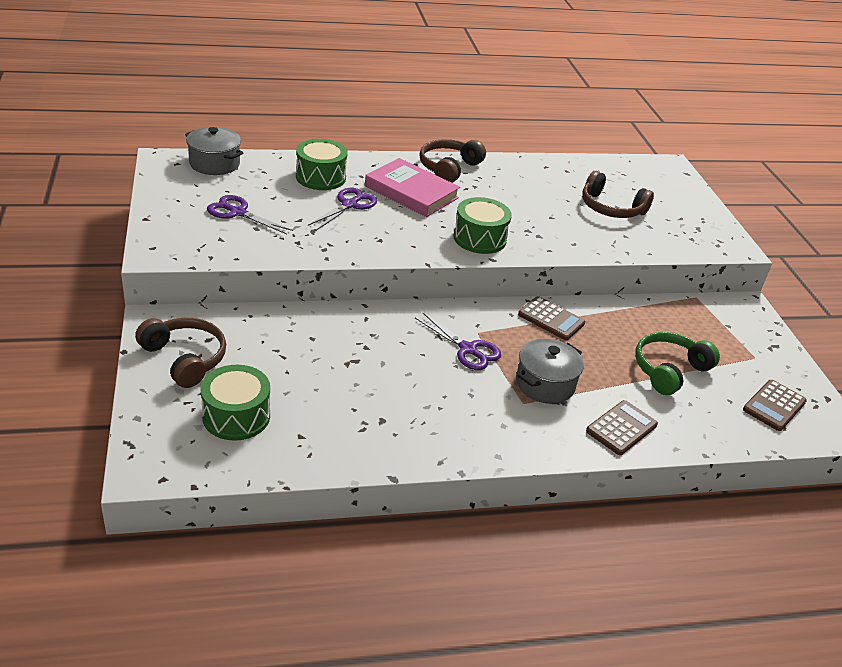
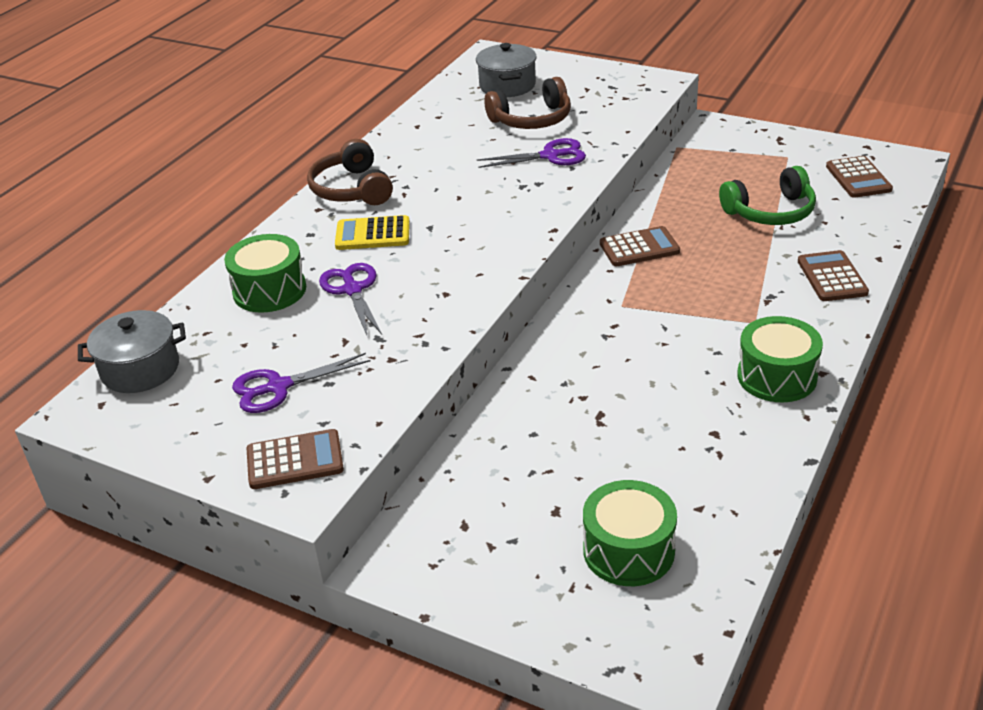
camera: 45 degrees left, 0 degrees up
(181, 241) = (295, 460): none -> brown calculator
(185, 358) = (486, 561): brown headphones -> none
(411, 192) = (373, 234): pink book -> yellow calculator
(467, 349) = (644, 324): purple scissors -> purple scissors (550, 156)
(479, 238) = (508, 223): green drum -> green drum (777, 376)
(545, 384) = (736, 296): grey pot -> grey pot (507, 85)
(669, 370) = (770, 212): green headphones -> green headphones turned 105 degrees counterclockwise

